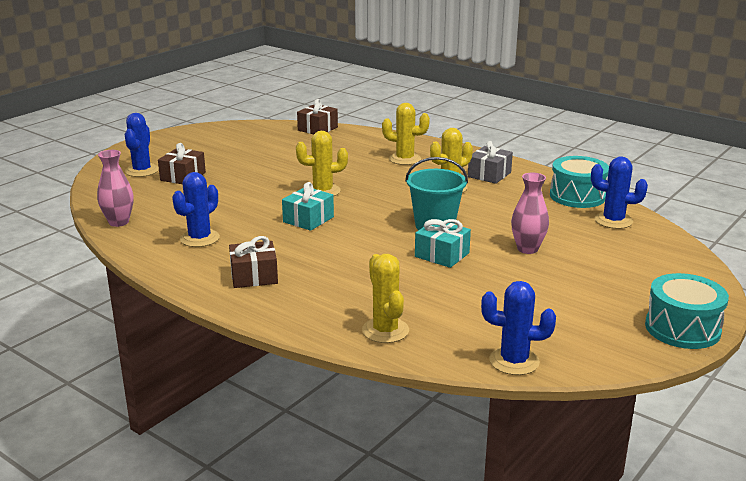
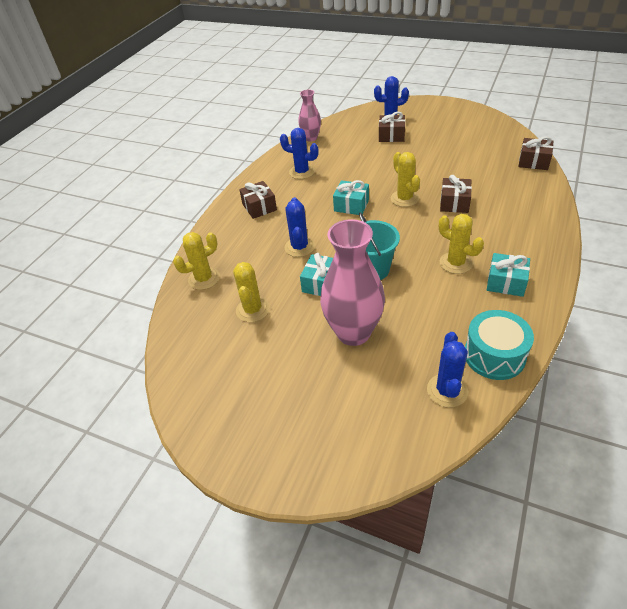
camera: 80 degrees right, 20 degrees up
(353, 171) = (454, 203): none -> brown gift
(405, 159) = (503, 223): yellow cactus -> yellow cactus (253, 310)
(489, 174) = (506, 282): grey gift -> turquoise gift
(514, 361) = (174, 349): blue cactus -> blue cactus (299, 247)
(527, 249) = (353, 332): pink vase -> pink vase, size x1.82
(682, 328) = (239, 456): turquoise drum -> none

